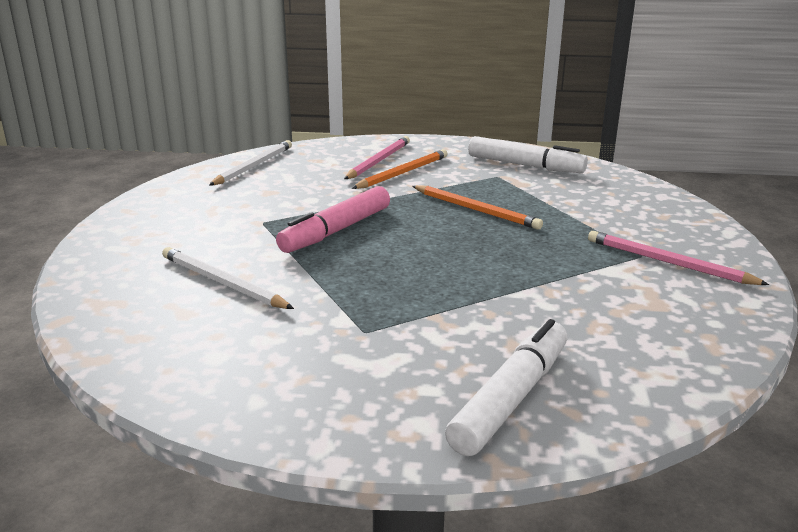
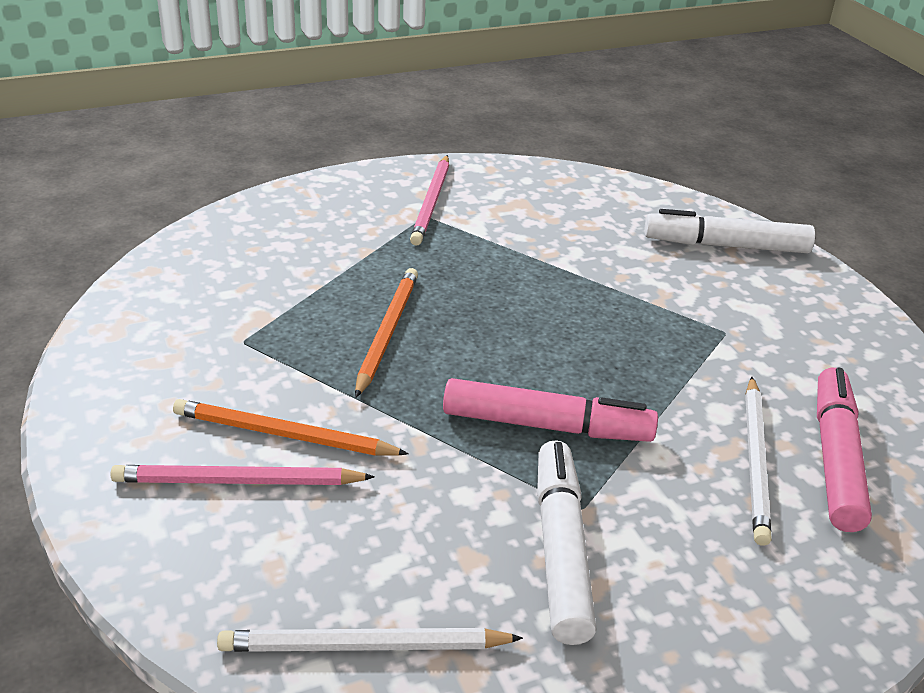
camera: 120 degrees left, 10 degrees up
(183, 313) = (835, 458): none -> pink marker
(525, 165) = (179, 325): white marker -> white marker (561, 549)

